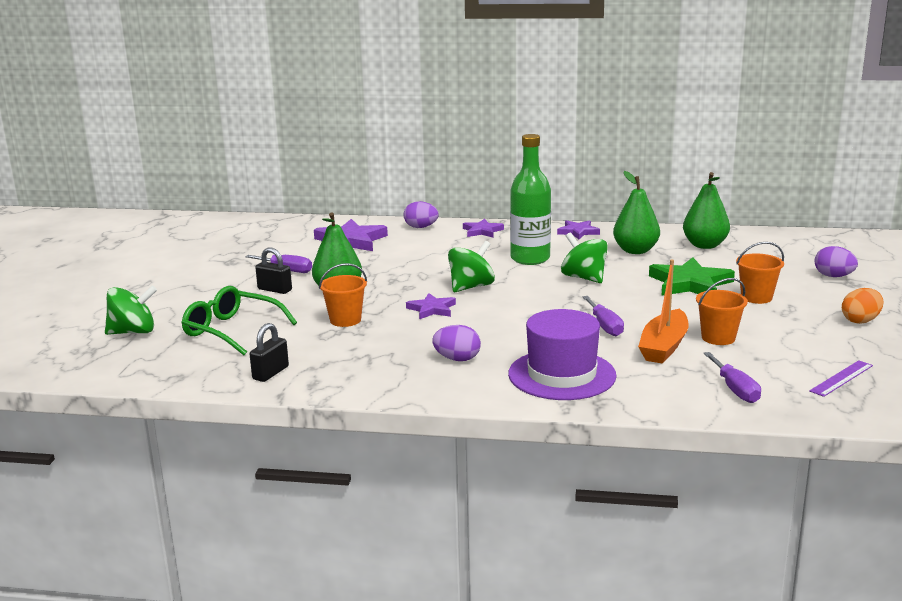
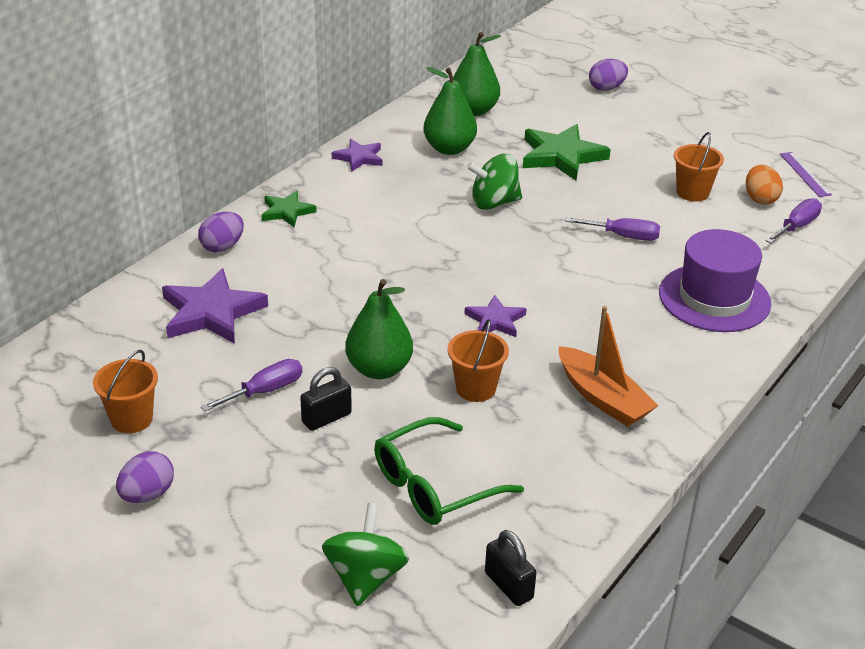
camera: 65 degrees left, 15 degrees up
(270, 373) = (585, 483): black padlock -> black padlock (508, 585)
(457, 359) = (638, 345): purple egg -> purple egg (147, 495)
(471, 287) = (454, 275): green spinning top -> none
(482, 231) = (287, 211): purple star -> green star
(530, 259) = (408, 213): green bottle -> none
(664, 346) = (691, 224): orange boat -> orange boat (603, 398)
(735, 389) = (797, 226): purple screwdriver -> purple screwdriver turned 60 degrees counterclockwise
(756, 297) = (621, 140): orange bucket -> orange bucket (131, 419)
(860, 321) = (707, 119): orange egg -> orange egg (760, 199)

